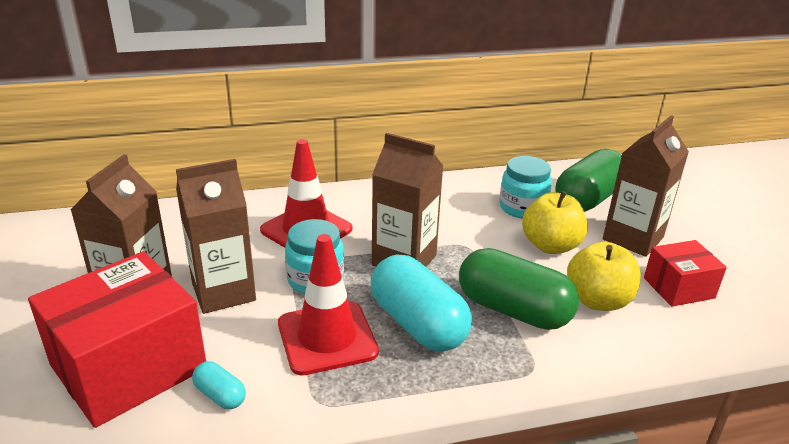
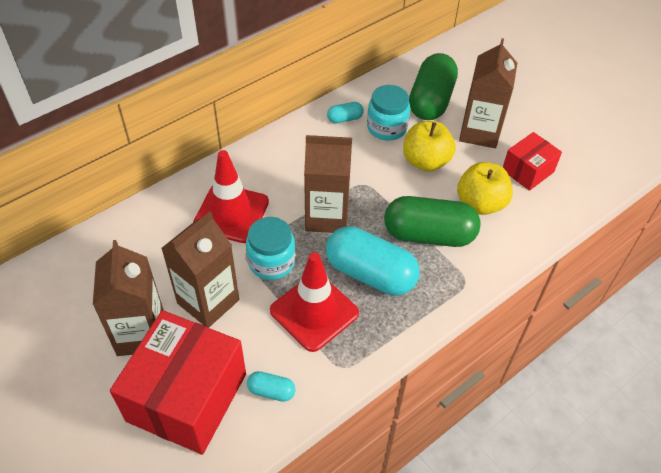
camera: 25 degrees left, 20 degrees up
(480, 190) = (345, 119): none -> turquoise capsule

